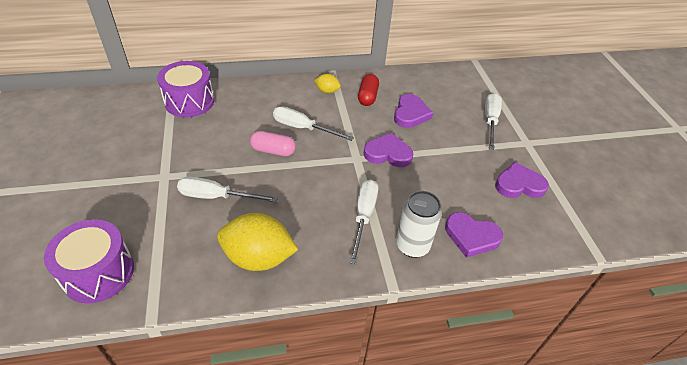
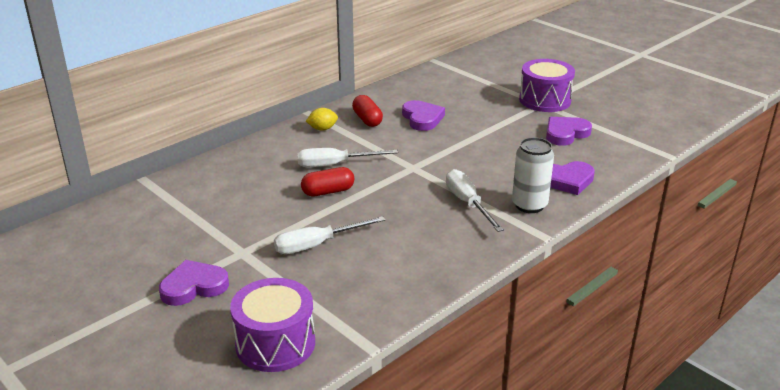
camera: 30 degrees left, 15 degrees down
(189, 101) = (186, 187): purple drum -> purple drum (545, 100)
(258, 258) = (412, 267): yellow lemon -> none
(273, 151) = (328, 191): pink capsule -> red capsule
(388, 153) = (436, 153): purple heart -> purple heart (194, 286)
(490, 121) = (496, 99): white screwdriver -> none

